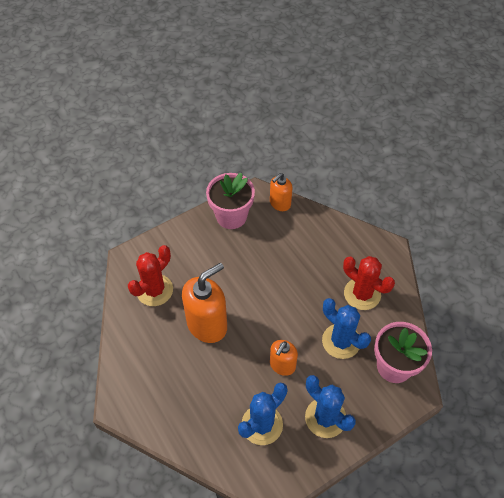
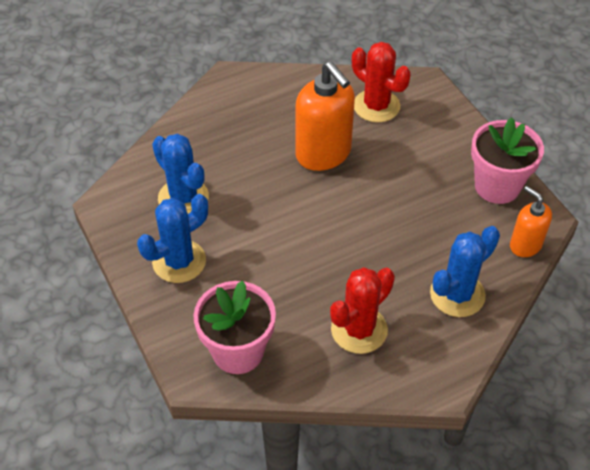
camera: 95 degrees right, 5 degrees down
(282, 365) = (257, 224): orange soap dispenser -> none
(341, 341) = (284, 293): blue cactus -> blue cactus (457, 294)

